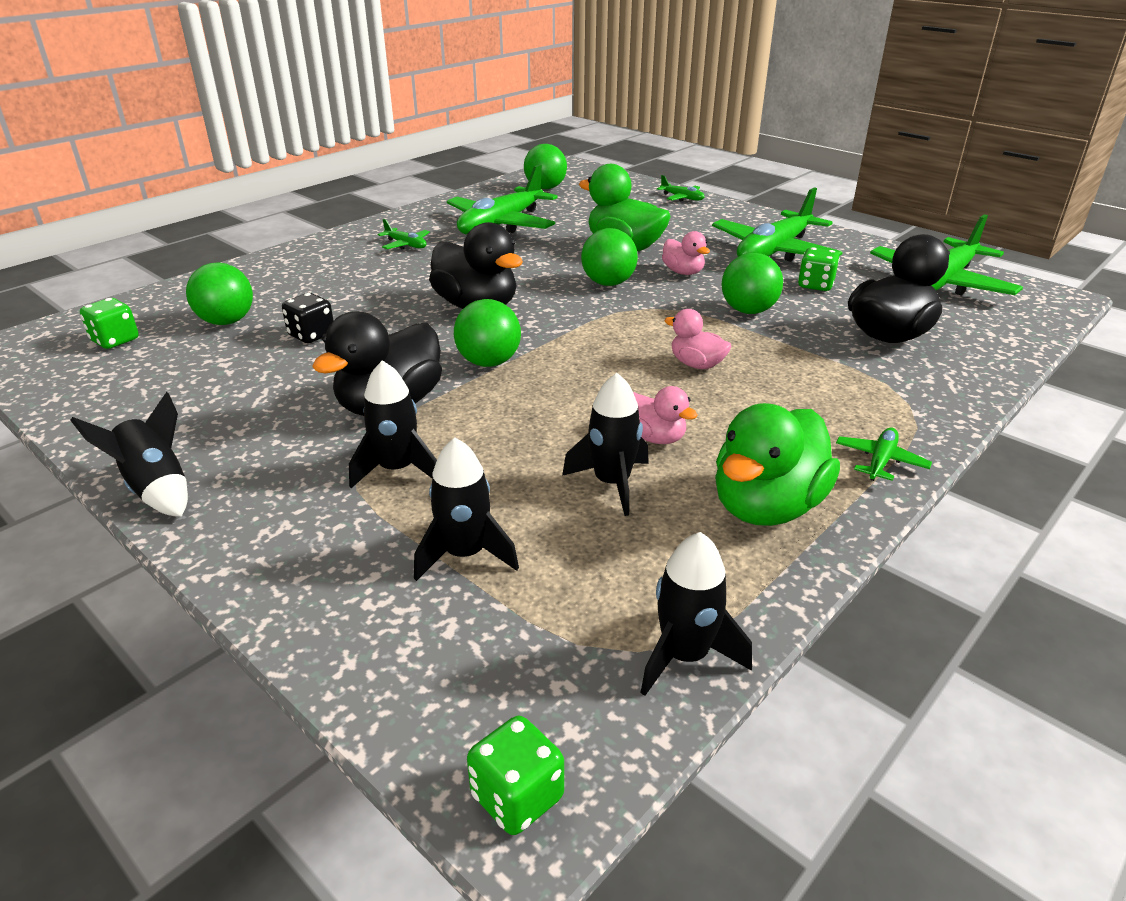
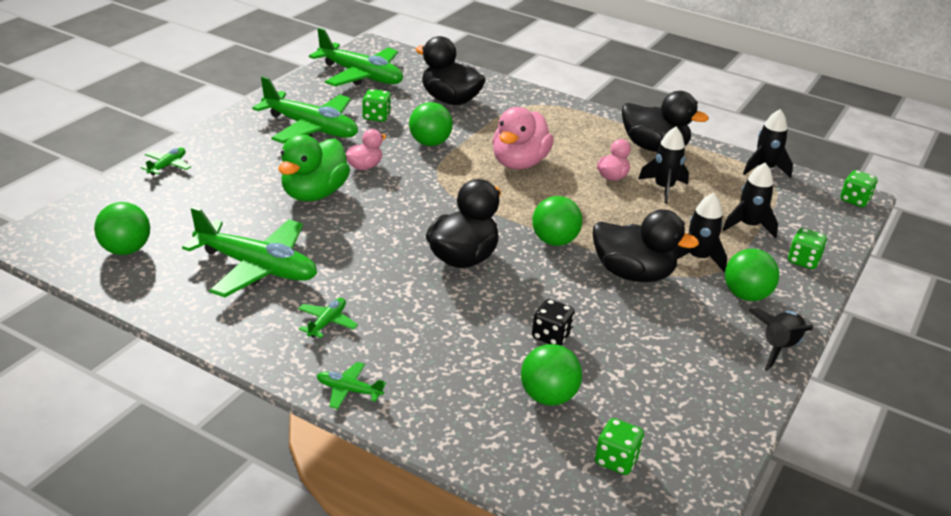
camera: 105 degrees left, 0 degrees up
(329, 592) = (803, 261): none -> green dice
(608, 283) = (396, 199): green ball -> green ball (746, 295)
(696, 364) = (519, 163): pink duck -> pink duck, size x1.84
(766, 506) = (654, 147): green duck -> black duck
(880, 461) = (596, 117): green plane -> green plane (349, 390)

